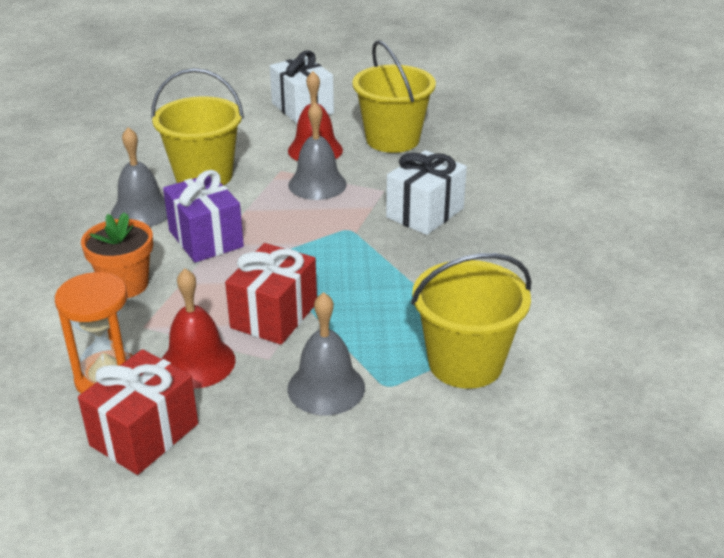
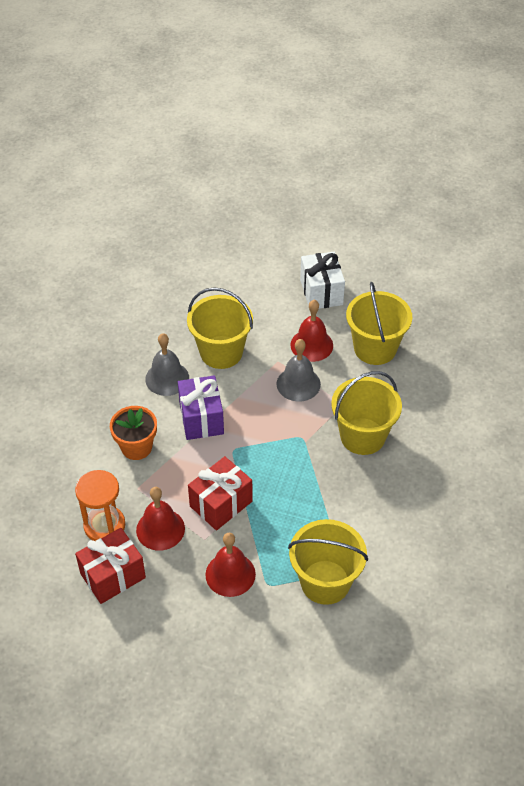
camera: 20 degrees right, 15 degrees up
(326, 387) = (230, 574): grey bell -> red bell
(425, 213) = (362, 436): white gift -> yellow bucket

